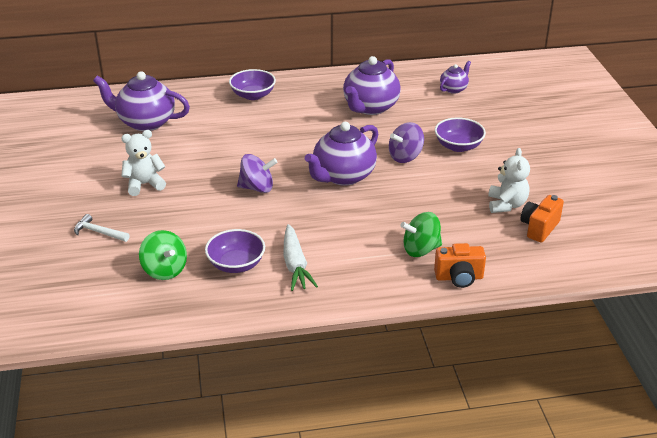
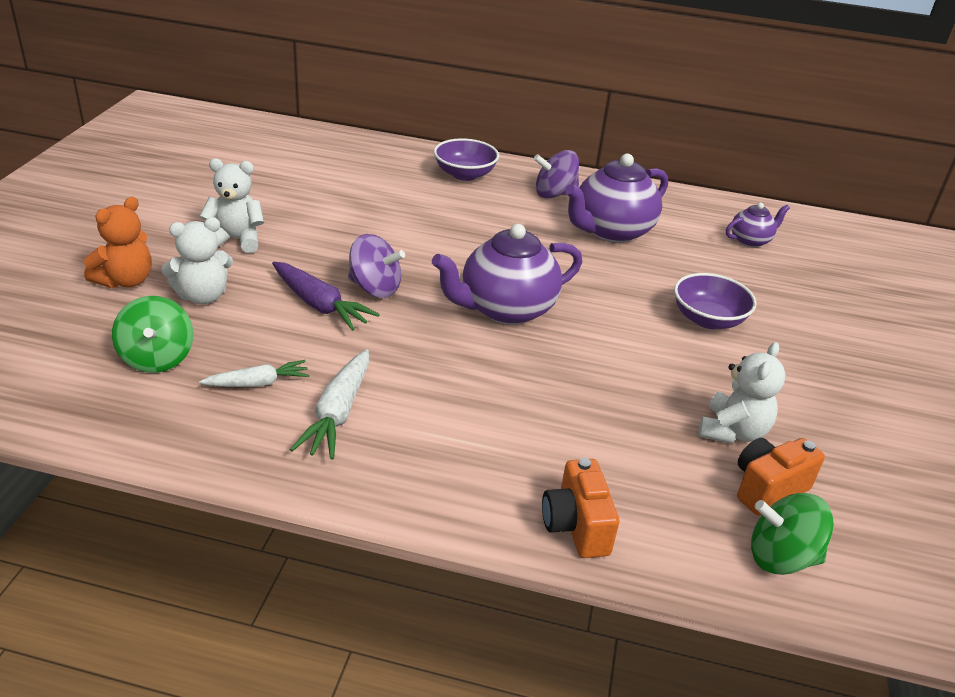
camera: 20 degrees right, 0 degrees up
(99, 232) = (126, 281): white hammer -> orange teddy bear
(145, 122) = (305, 169): purple teapot -> none
(157, 226) = (203, 296): none -> white teddy bear
(232, 208) = (319, 305): none -> purple carrot
(236, 264) = (257, 383): purple bowl -> white carrot
(405, 157) = (616, 310): purple spinning top -> purple spinning top (554, 194)
(421, 249) = (545, 456): green spinning top -> green spinning top (781, 557)
(459, 277) = (576, 526): orange camera -> orange camera turned 60 degrees clockwise

